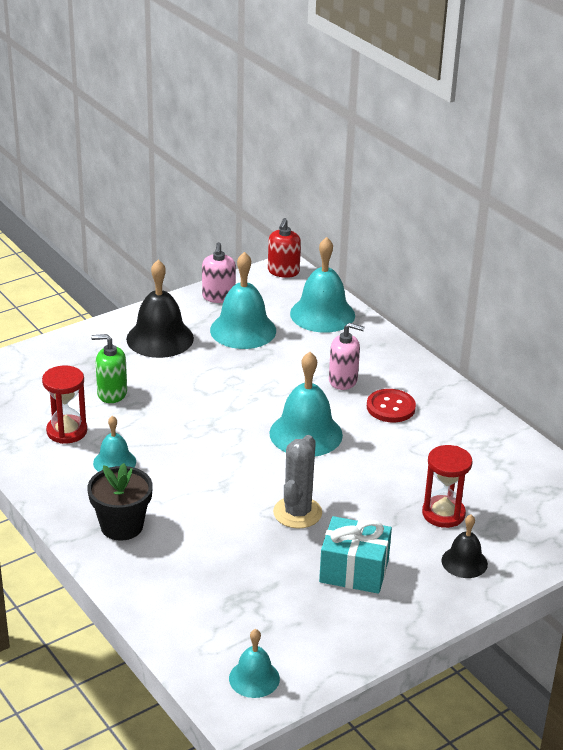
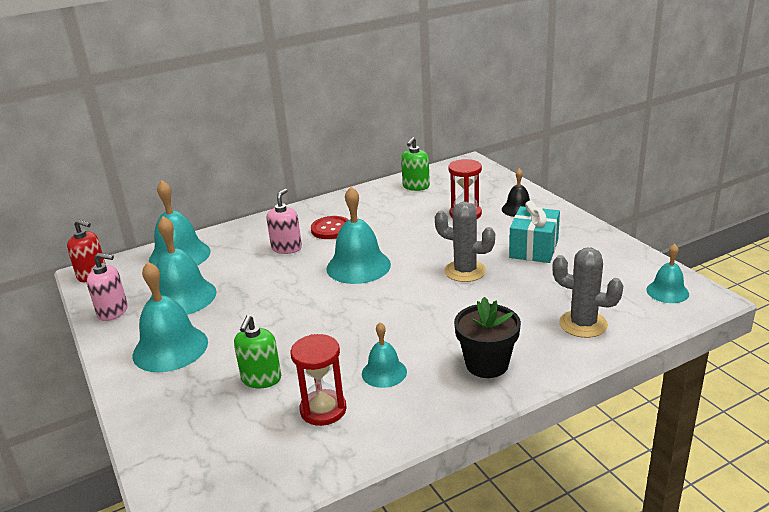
camera: 80 degrees left, 5 degrees down
(160, 338) = (170, 348): black bell -> turquoise bell
(187, 599) = (583, 324): none -> grey cactus
(521, 469) = (416, 186): none -> green soap dispenser

